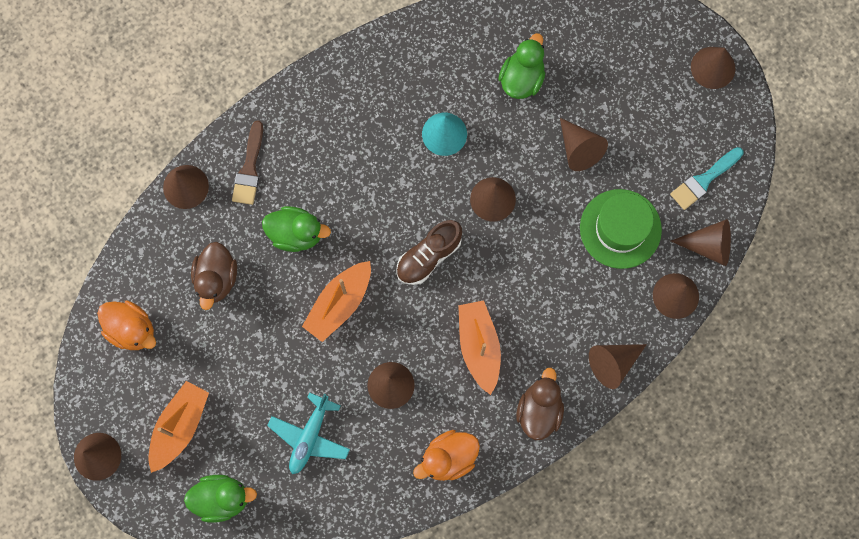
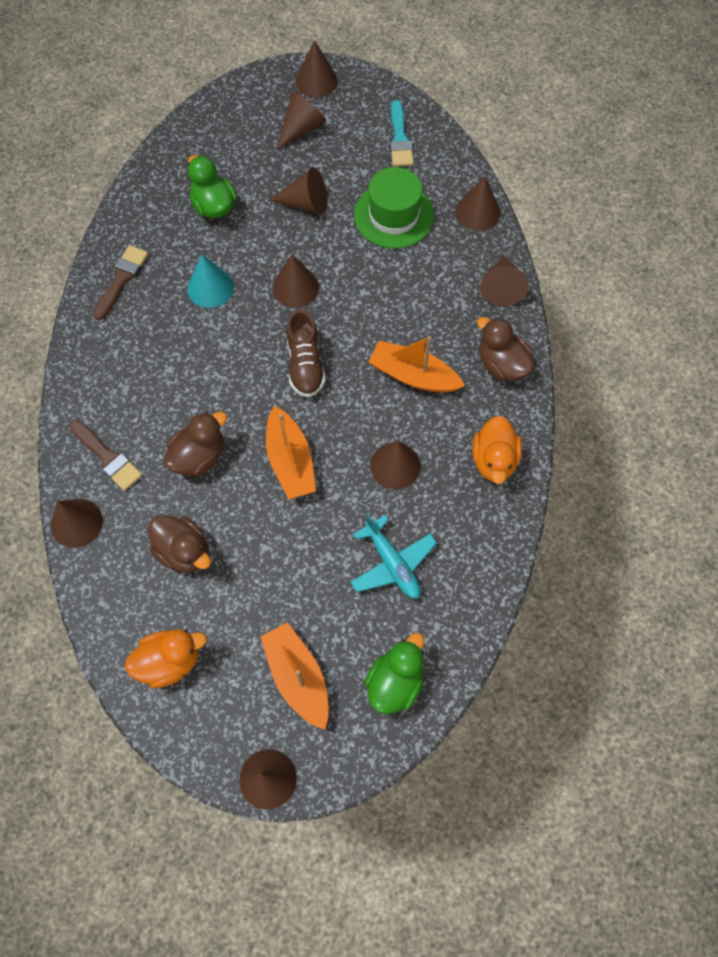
camera: 55 degrees left, 10 degrees down
(296, 234) = (199, 456): green duck -> brown duck
(402, 60) = (121, 279): none -> brown brush
(708, 245) = (454, 167): brown cone -> brown cone (301, 128)

